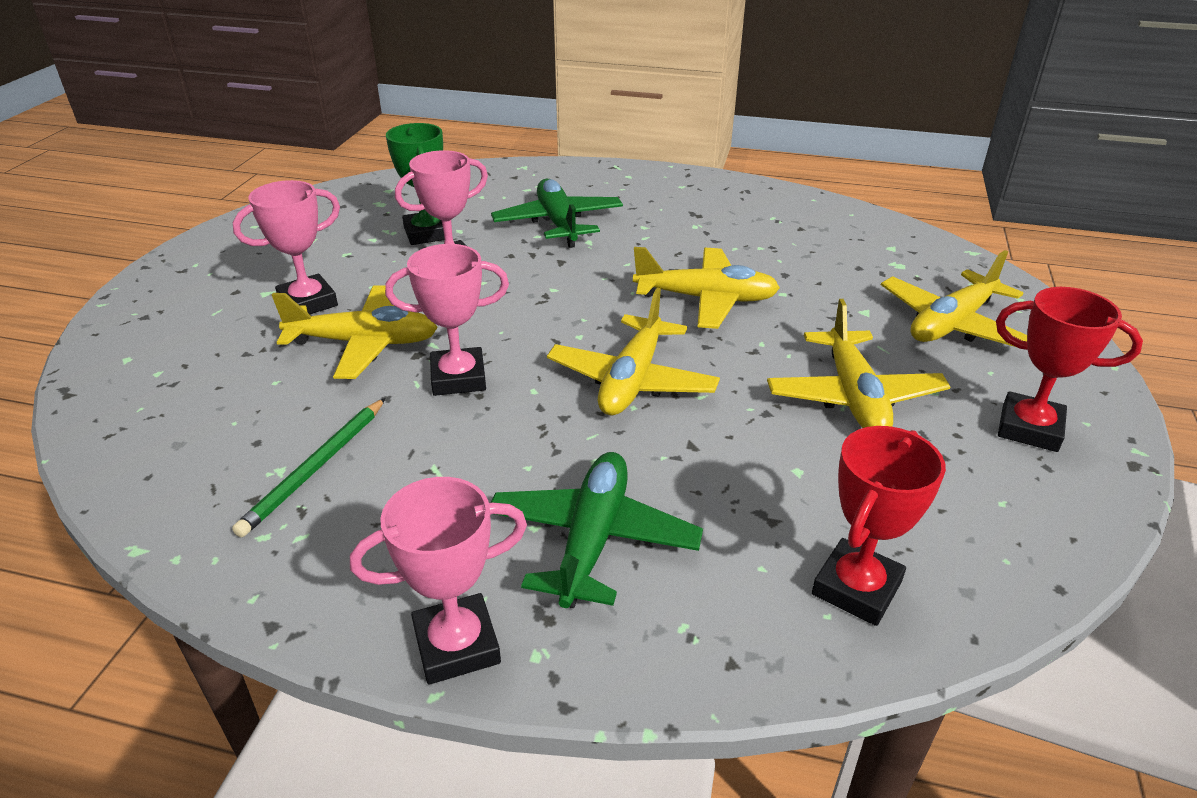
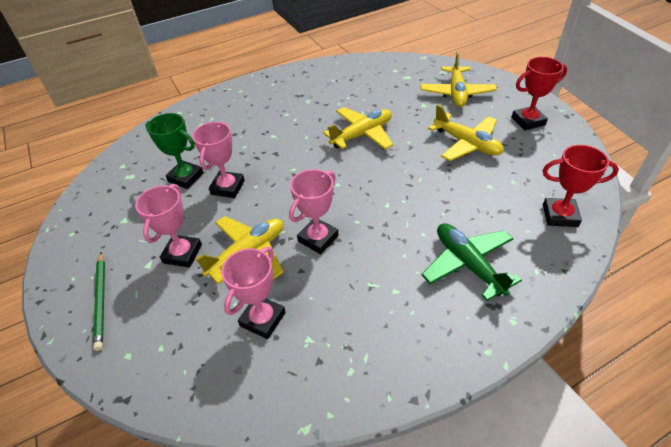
camera: 40 degrees left, 10 degrees up
(316, 468) = (323, 325): green pencil -> green pencil (101, 301)
(456, 645) = (485, 342): pink trophy -> pink trophy (262, 319)
(558, 223) = (245, 134): green plane -> none
(632, 380) = (387, 190): yellow plane -> none
(856, 588) = (560, 215): red trophy -> red trophy turned 75 degrees counterclockwise

